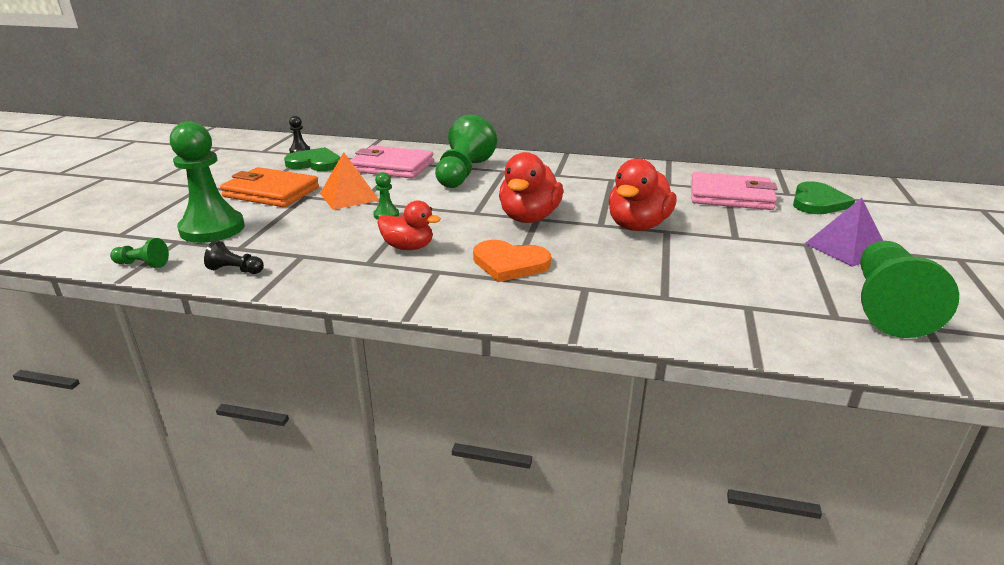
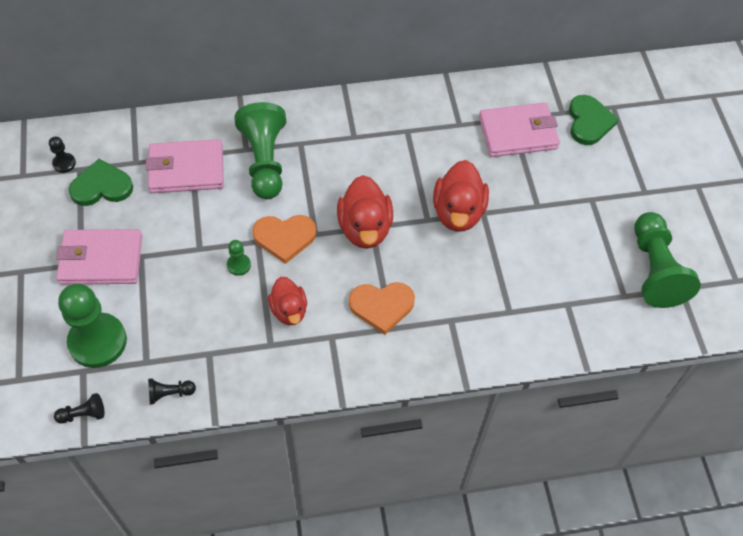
camera: 25 degrees left, 30 degrees up
(142, 264) = (83, 414): green pawn -> black pawn
(271, 192) = (101, 260): orange wallet -> pink wallet
(349, 196) = (183, 243): orange pyramid -> none
(408, 247) = (289, 310): red duck -> red duck turned 75 degrees clockwise
(444, 209) = (284, 237): none -> orange heart
(846, 248) = (620, 196): purple pyramid -> none

